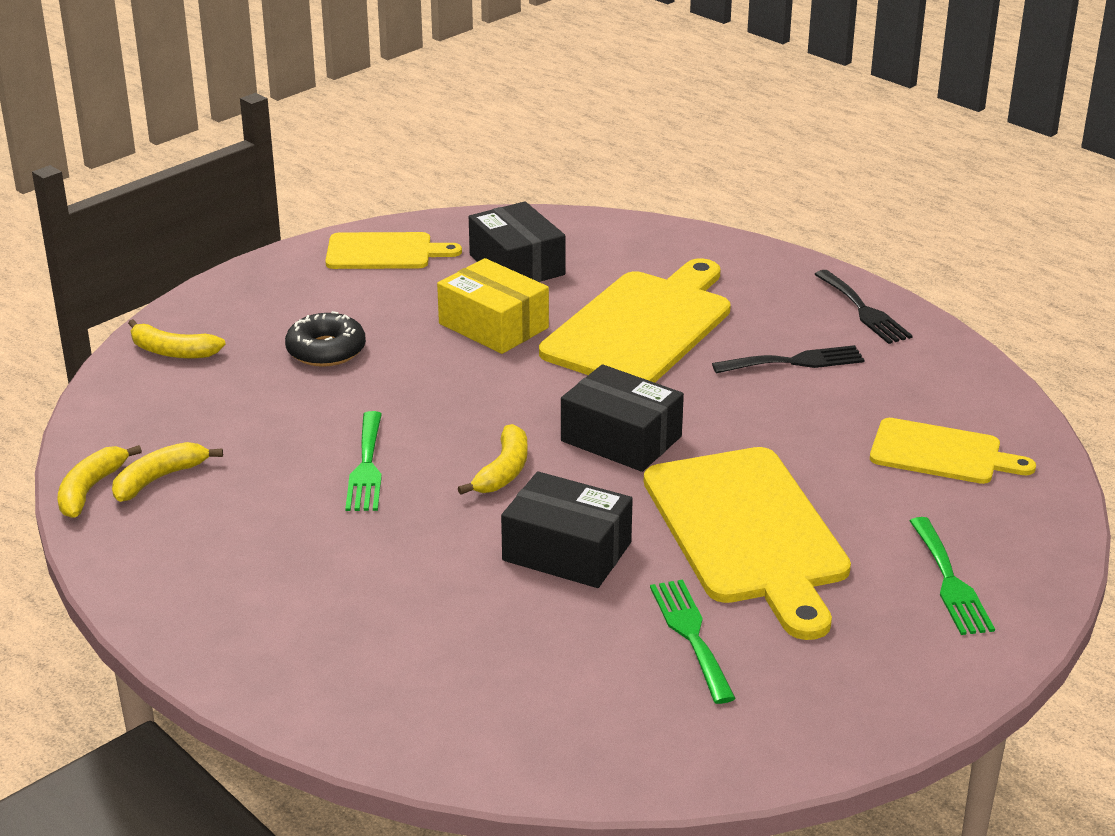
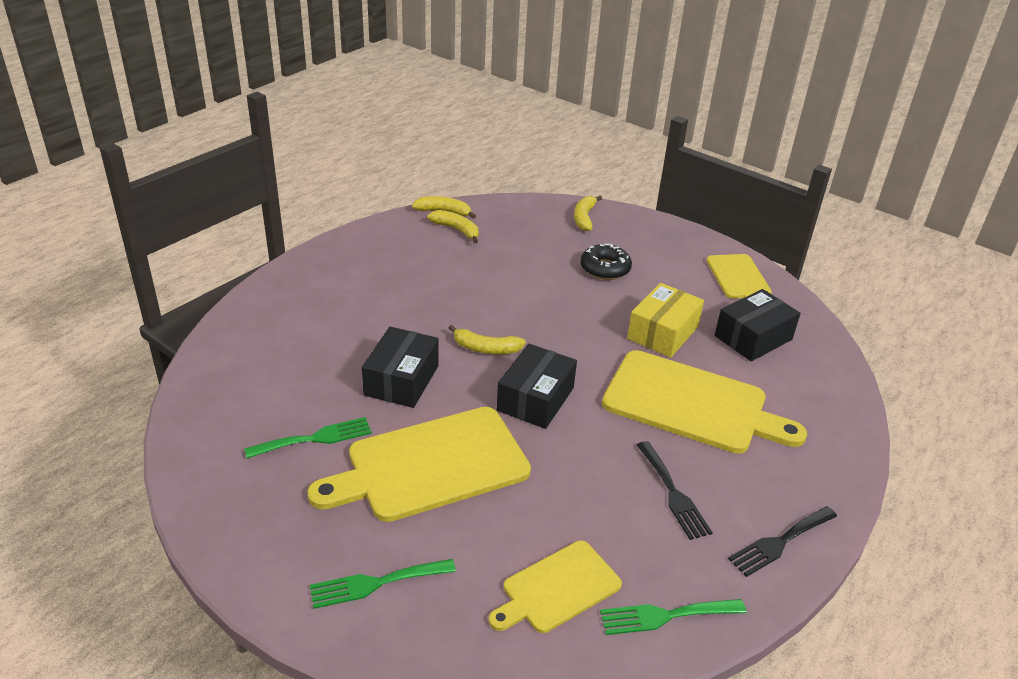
camera: 80 degrees right, 5 degrees up
(366, 467) = (481, 295): green fork -> green fork (666, 616)
(941, 453) = (557, 588): yellow cutting board -> yellow cutting board turned 45 degrees clockwise

